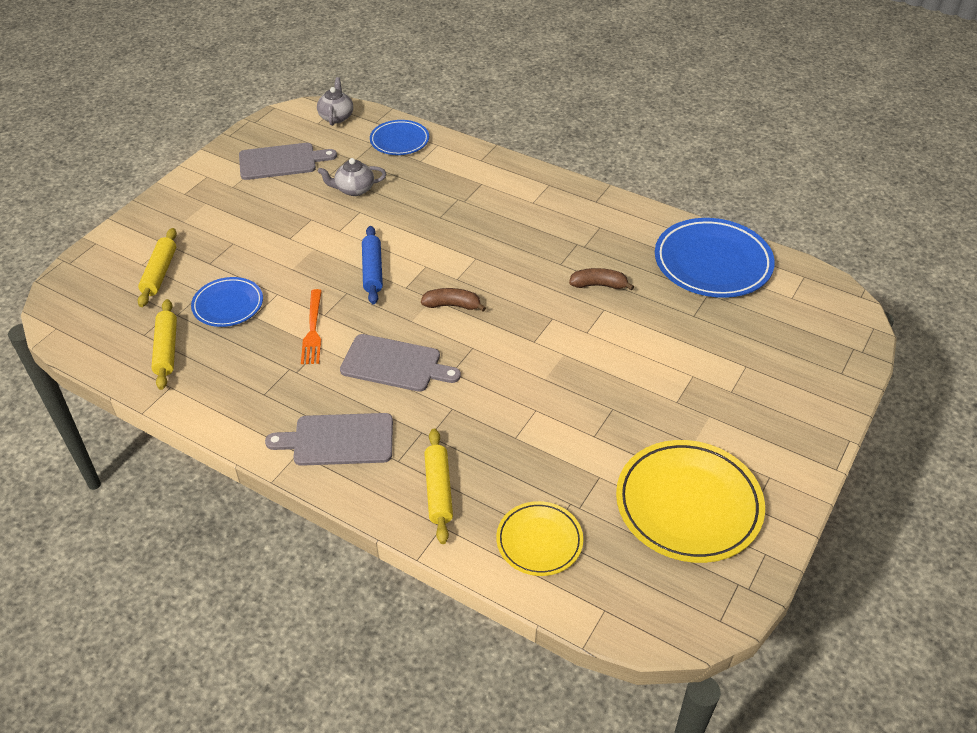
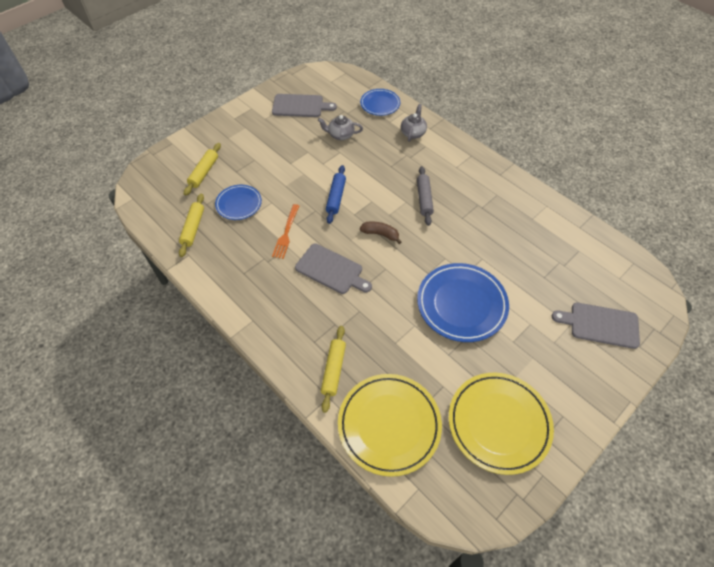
camera: 15 degrees right, 10 degrees up
(336, 117) = (344, 79): grey teapot -> grey teapot (413, 133)
(338, 440) = (280, 317): grey cutting board -> grey cutting board (600, 325)
(500, 250) = (424, 199): none -> grey rolling pin
(539, 541) = (389, 425): yellow plate -> yellow plate, size x1.74
(598, 285) = (483, 239): brown banana -> none
(712, 263) = (569, 239): blue plate -> blue plate (461, 304)

